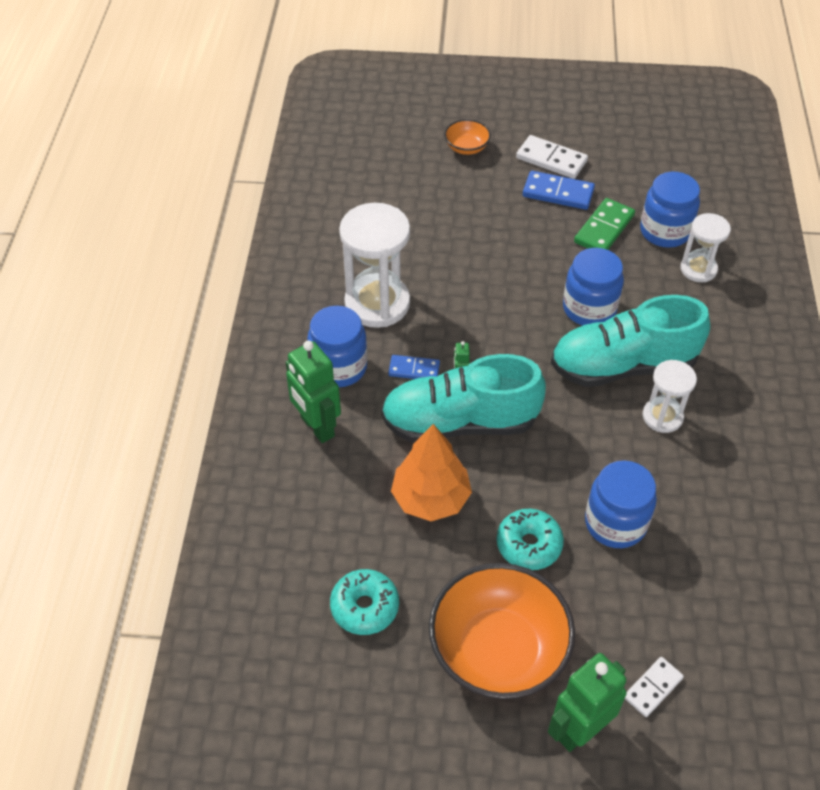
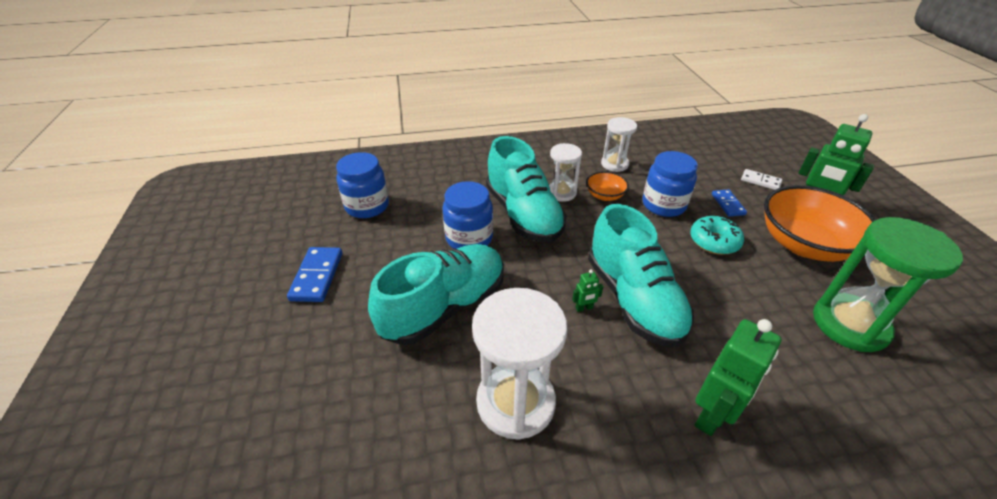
camera: 105 degrees left, 10 degrees down
(339, 367) = (624, 416): blue jar -> none
(365, 607) = (849, 324): turquoise donut -> green hourglass
(414, 369) = (592, 345): blue domino -> blue domino (728, 204)
(431, 498) = (720, 303): orange tree -> none
(466, 147) = (229, 369): orange bowl -> orange bowl (605, 195)
(493, 275) = (444, 307): none -> turquoise shoe
(551, 159) = (262, 288): white domino -> none
(604, 229) = (367, 240): green domino -> none
(698, 269) = (408, 187): white hourglass -> white hourglass (614, 164)

